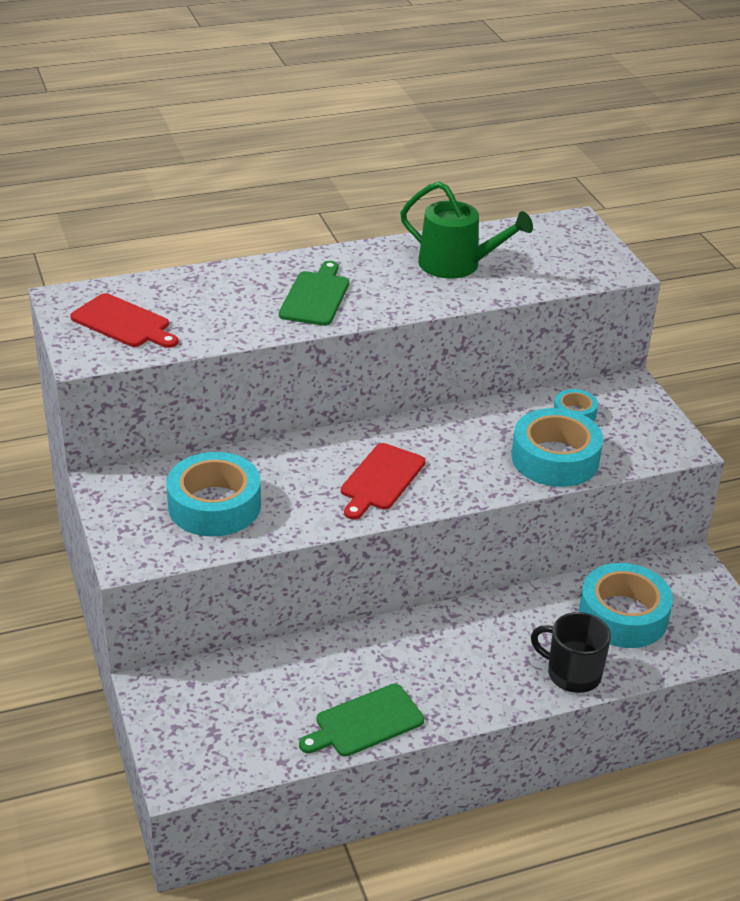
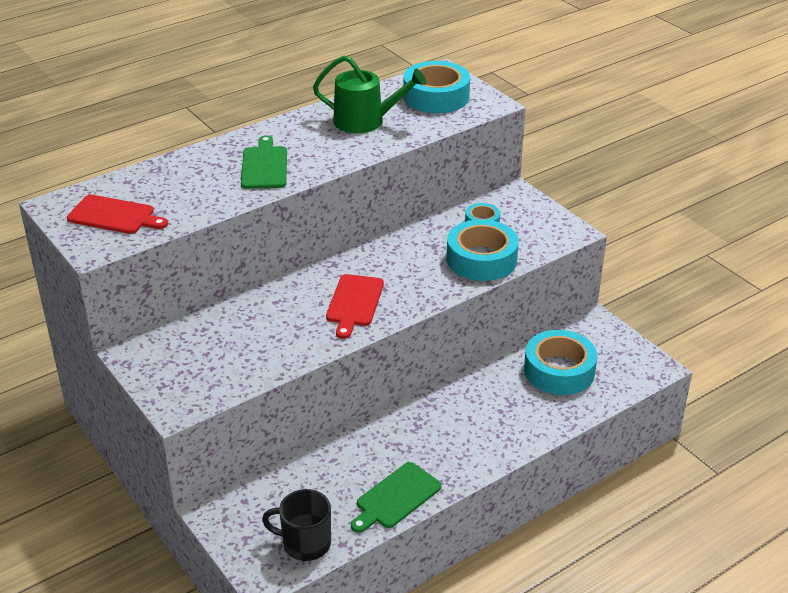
camera: 15 degrees left, 0 degrees up
(214, 505) = (229, 351): turquoise tape -> turquoise tape (436, 96)
(572, 673) = (538, 423): black mug -> black mug (305, 543)

